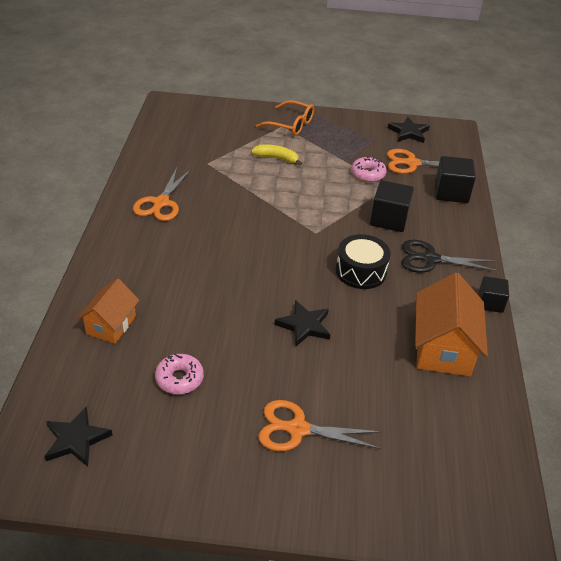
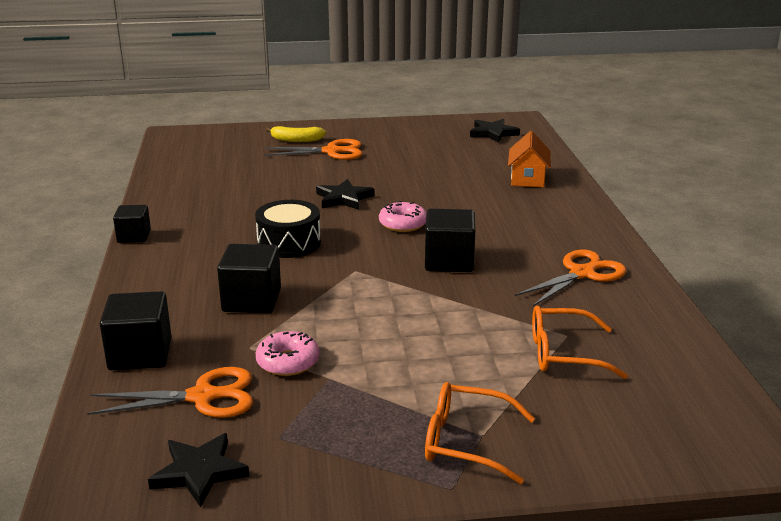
camera: 170 degrees right, 15 degrees down
(161, 203) = (582, 273): orange scissors -> orange scissors turned 45 degrees clockwise
(179, 379) = (440, 161): pink donut -> pink donut (403, 224)
(217, 154) = (564, 353): none -> orange glasses
(245, 230) = (449, 261): none -> black cube
(276, 158) = (458, 363): yellow banana -> yellow banana (296, 140)
(430, 259) = (197, 265): black scissors -> none
(443, 348) = (200, 201): orange house -> none

